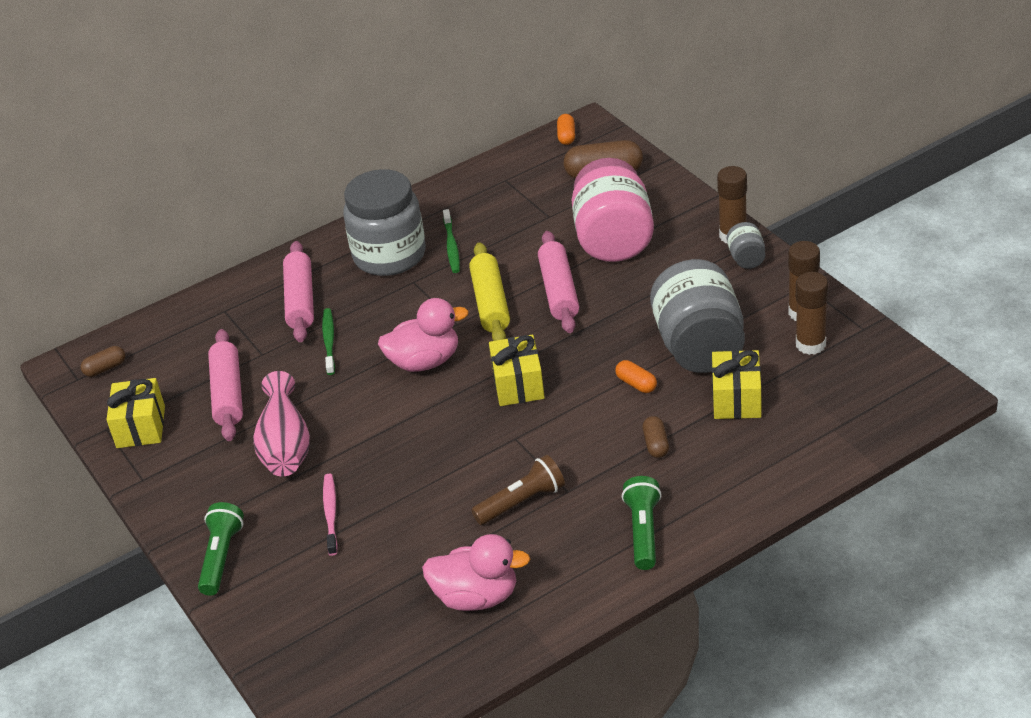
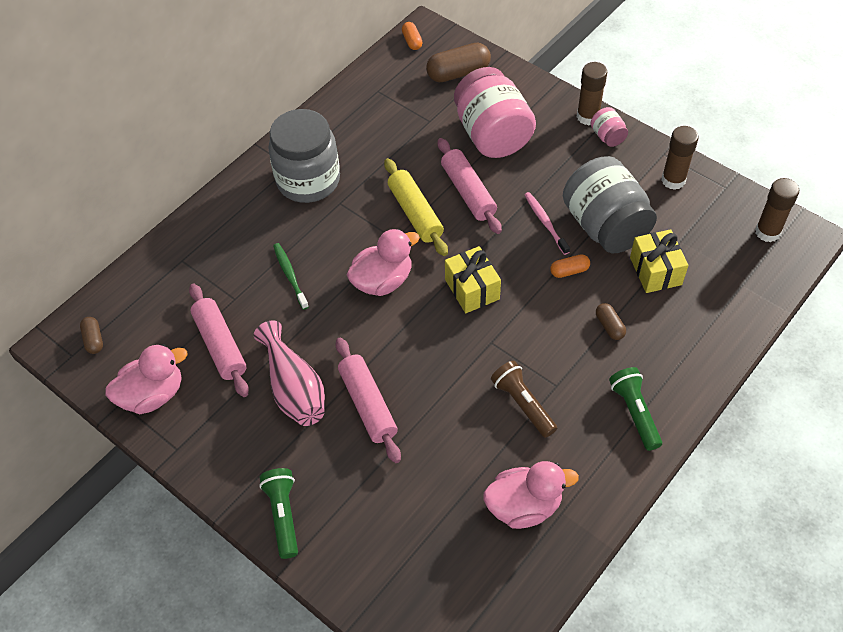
camera: 20 degrees left, 15 degrees up
(105, 368) = (94, 340): brown capsule -> brown capsule turned 60 degrees counterclockwise
(141, 427) = (153, 395): yellow gift -> pink duck
(301, 300) = (247, 238): pink rolling pin -> pink rolling pin (368, 404)
(330, 513) = (363, 449): pink toothbrush -> pink toothbrush (545, 222)
(452, 246) = (359, 163): green toothbrush -> none
(522, 502) = (523, 404): brown flashlight -> brown flashlight turned 75 degrees counterclockwise
(636, 384) = (569, 271): orange capsule -> orange capsule turned 45 degrees counterclockwise
(746, 258) = (607, 136): grey jar -> pink jar
(810, 344) = (691, 209): brown glue stick -> brown glue stick (767, 232)

